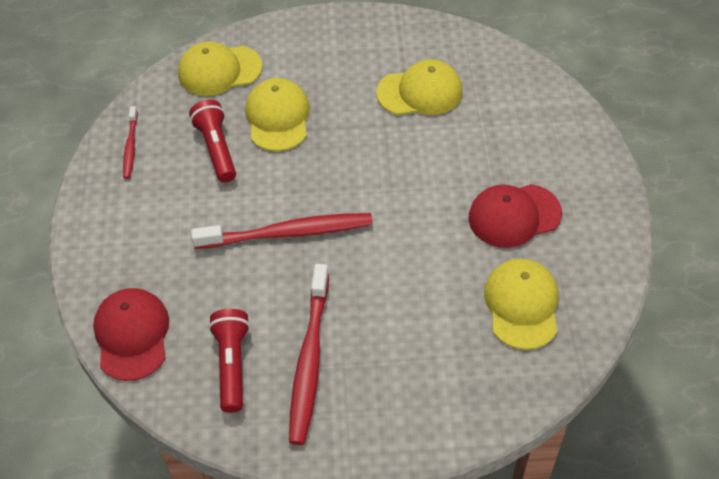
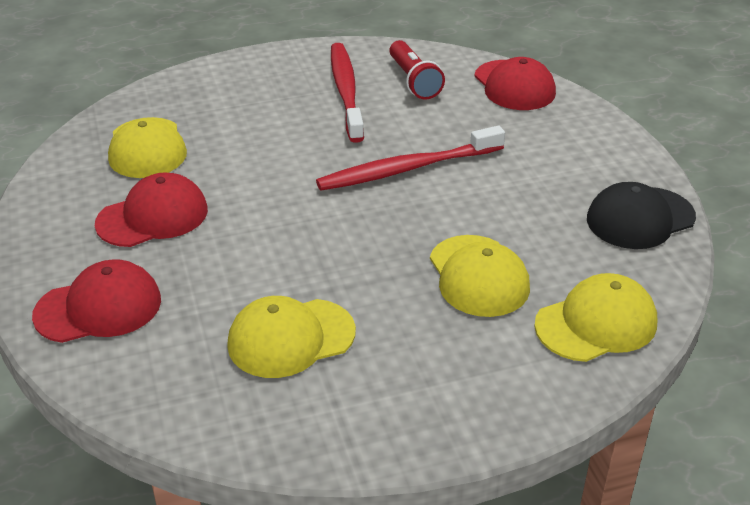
camera: 165 degrees right, 15 degrees down
(130, 147) = (640, 218): red toothbrush -> black cap
(216, 149) = (535, 231): red flashlight -> none
(550, 136) = (98, 307): none -> red cap

